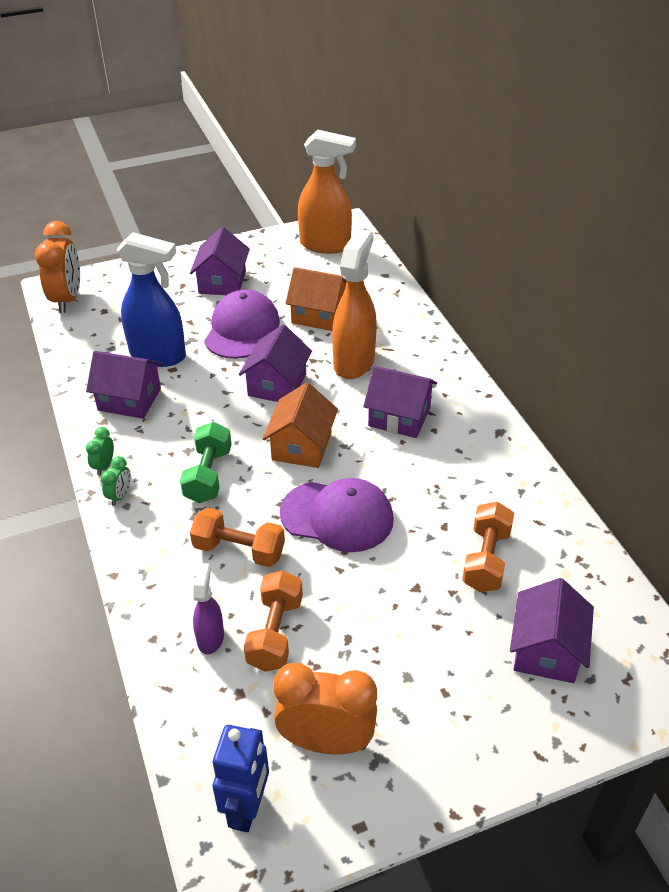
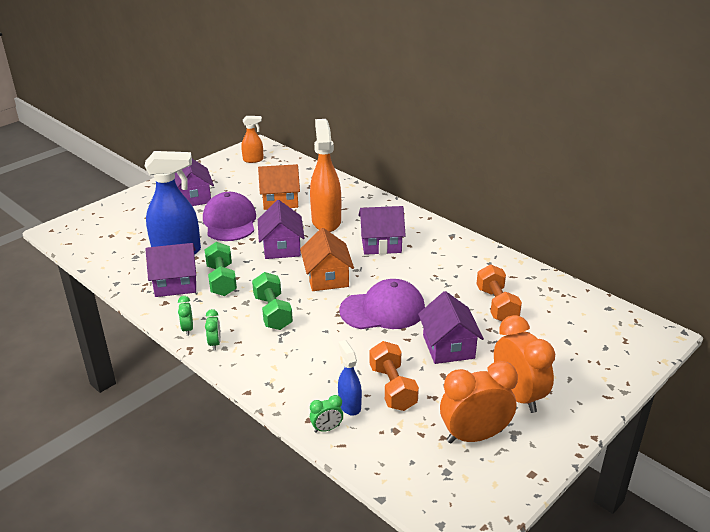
camera: 25 degrees left, 10 degrees down
(67, 299) = (74, 235): orange clock -> orange clock (518, 396)
(165, 659) = (327, 428): none -> green clock
(181, 410) = (221, 280): none -> green dumbbell
(210, 637) = (349, 405): purple spray bottle -> blue spray bottle
(239, 550) = (330, 349): orange dumbbell -> none
(247, 808) = (452, 492): blue robot -> none
(325, 245) = (253, 160): orange spray bottle -> orange spray bottle, size x0.52
(546, 650) = (569, 341): purple house -> purple house (448, 347)

